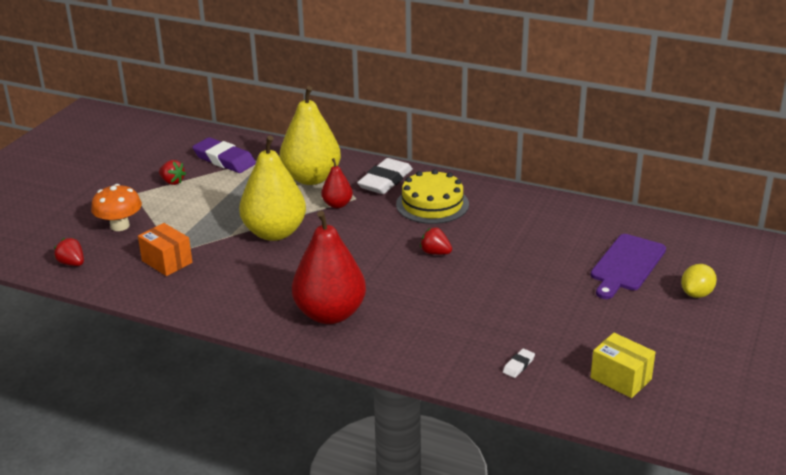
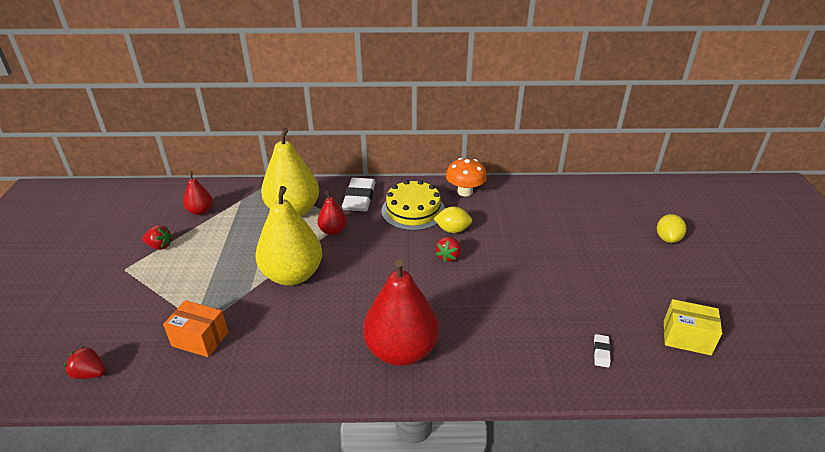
camera: 25 degrees left, 5 degrees up
(120, 226) = (126, 310): orange mushroom -> orange mushroom (465, 192)
(224, 160) = (200, 211): purple eraser -> red pear
(435, 253) = (448, 256): red strawberry -> red strawberry turned 75 degrees counterclockwise
(459, 231) = (452, 230): none -> yellow lemon
(626, 265) = (599, 227): purple cutting board -> none

